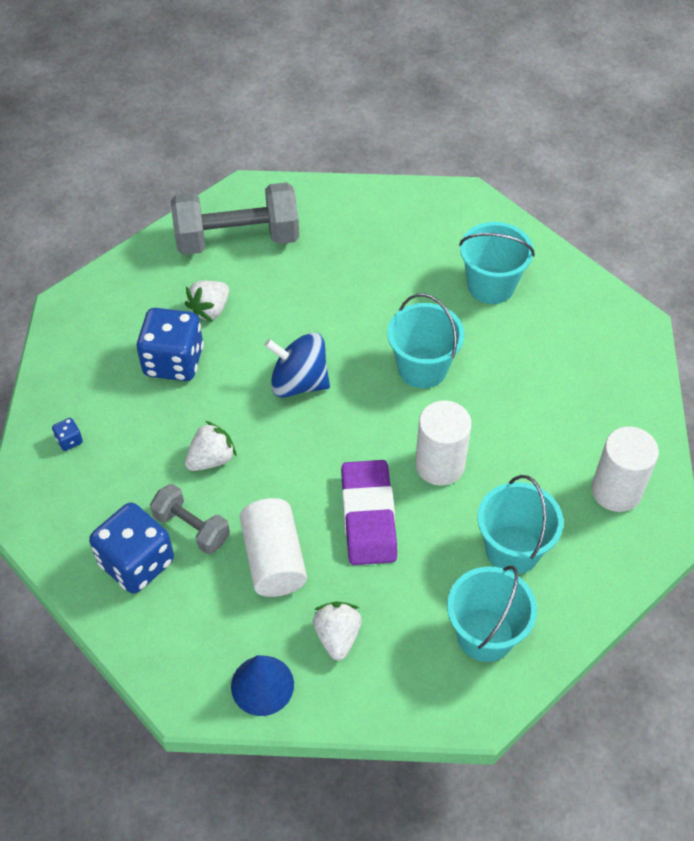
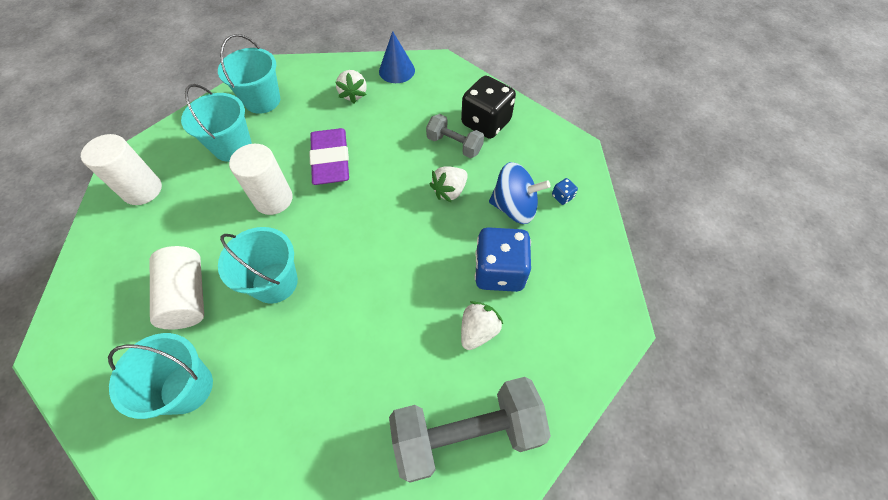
camera: 175 degrees right, 5 degrees up
(137, 562) = (486, 123): blue dice -> black dice
(274, 559) = (395, 130): white cylinder -> white cylinder (187, 296)
(299, 382) = (386, 260): blue spinning top -> blue spinning top (514, 207)

